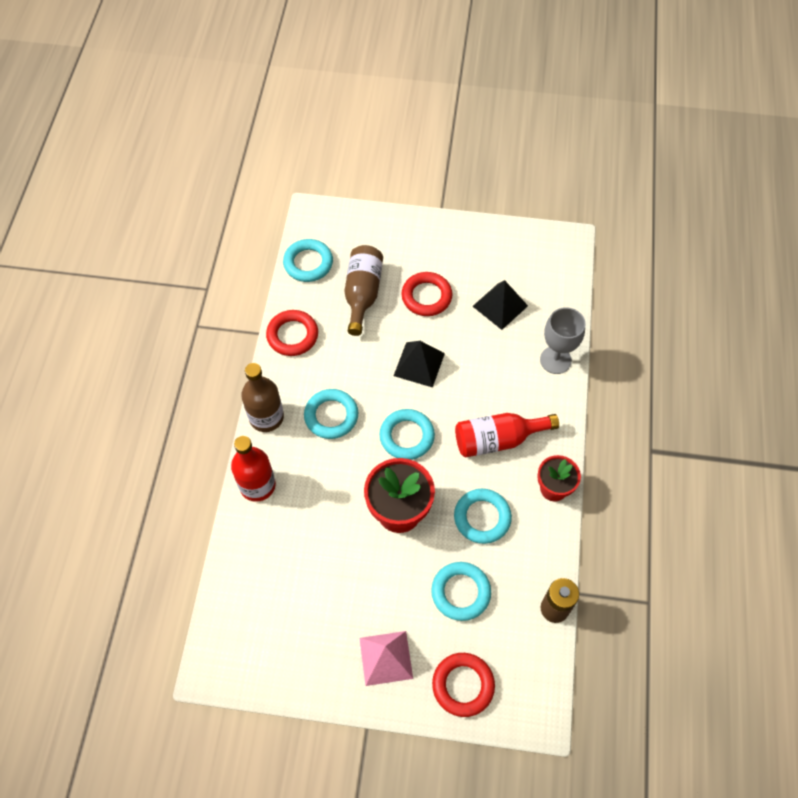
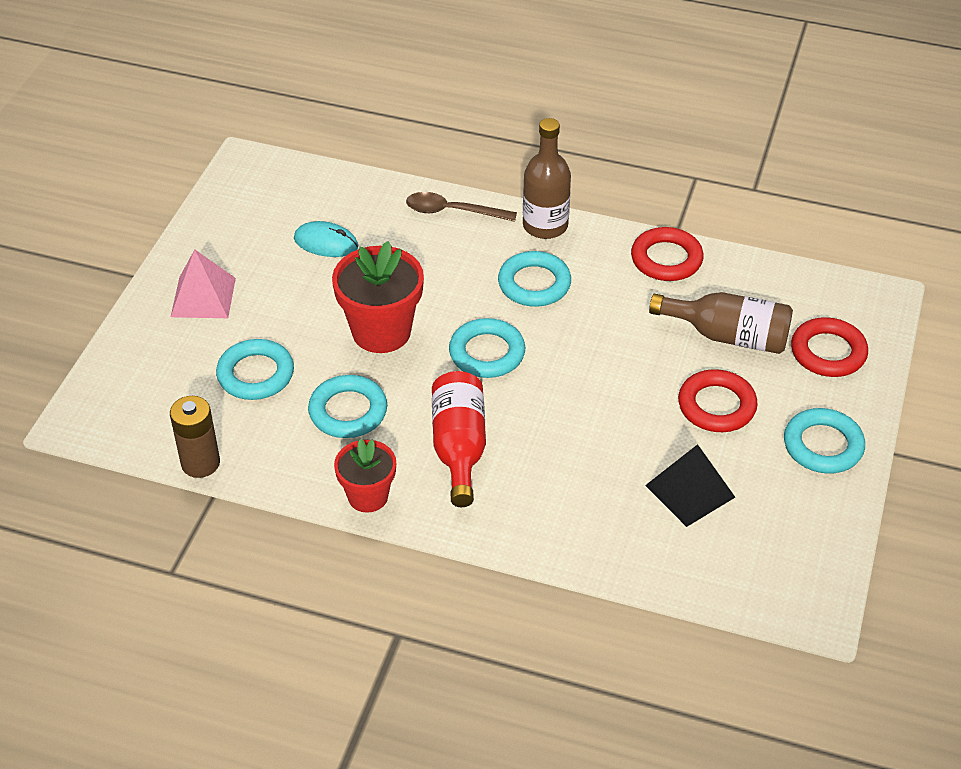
camera: 100 degrees right, 15 degrees down
(257, 485) = (453, 211): red bottle -> brown spoon
(307, 575) = (326, 242): none -> turquoise mouse
(308, 263) = (788, 285): turquoise ring -> turquoise ring (823, 445)
(419, 364) = (598, 381): black pyramid -> none
(463, 685) = (144, 359): red ring -> red ring (828, 352)
(555, 360) = (579, 542): grey goblet -> none

